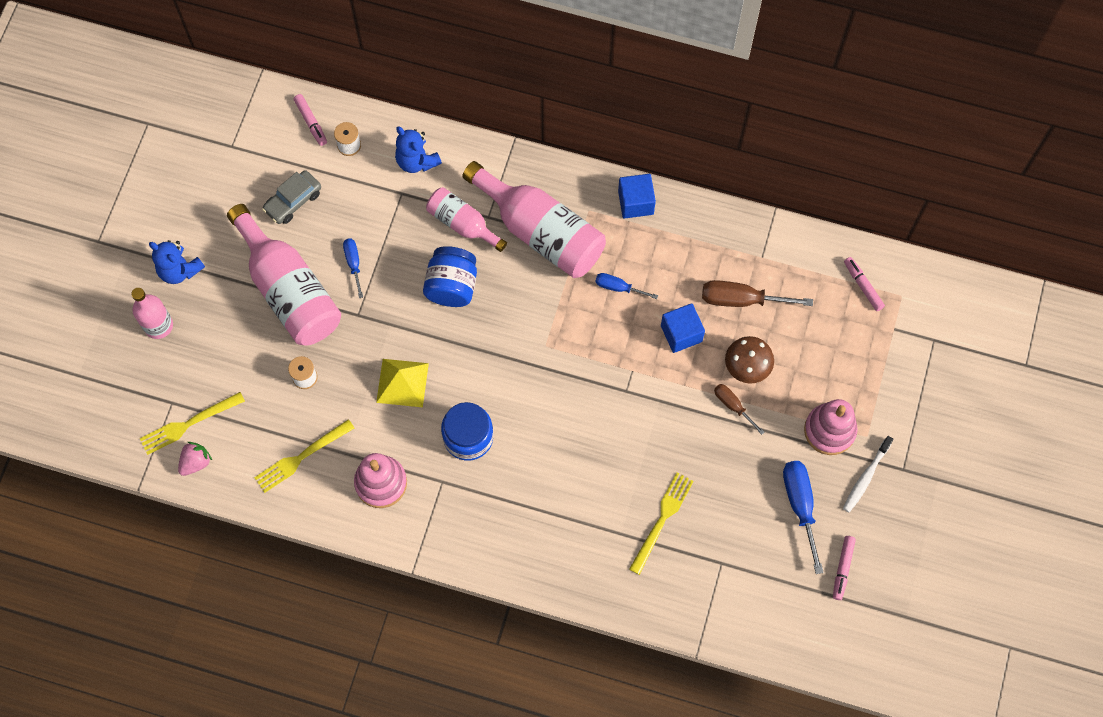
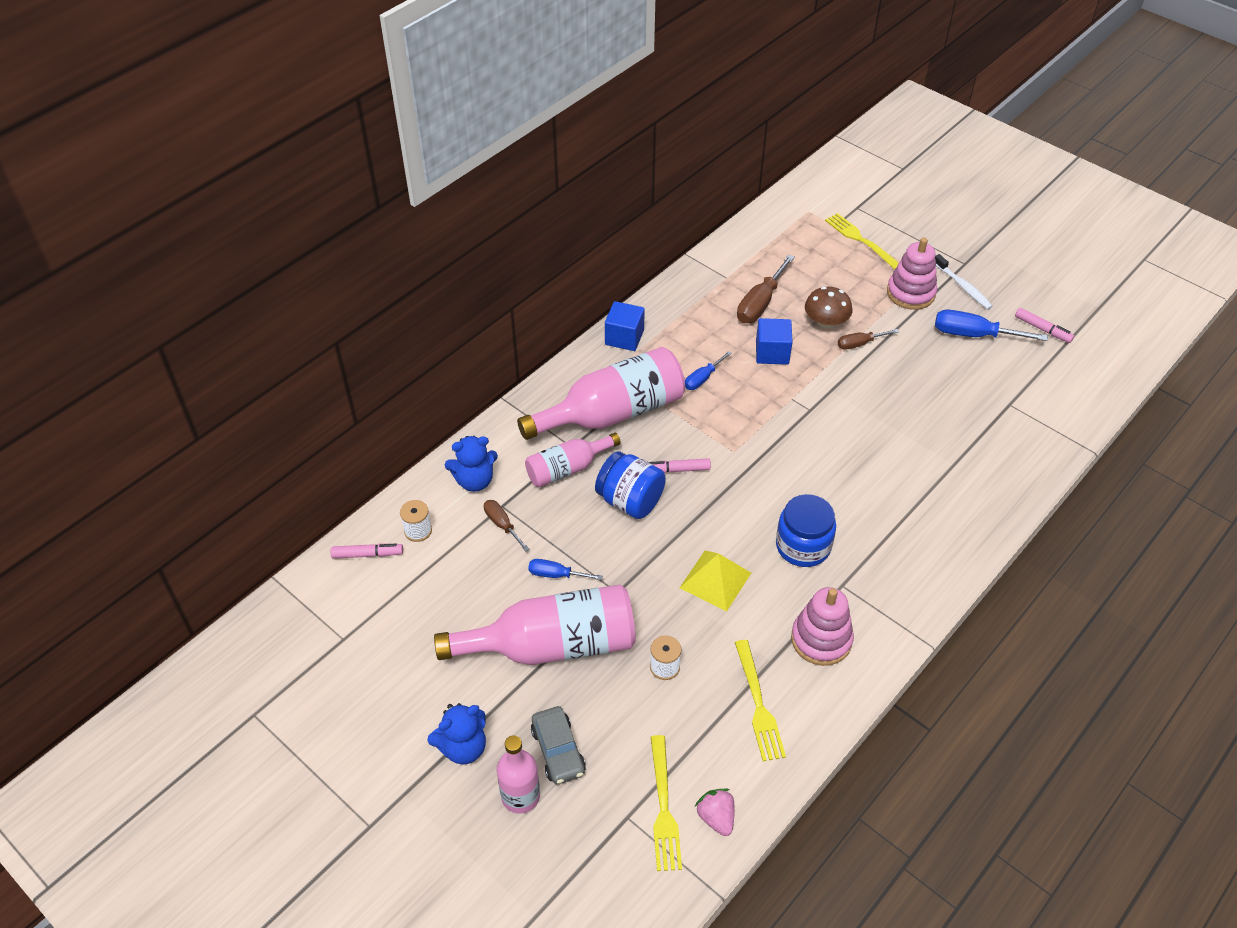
camera: 65 degrees left, 20 degrees down
(293, 201) = (449, 603): grey car -> grey car (558, 751)
(383, 202) = (502, 525): none -> brown screwdriver
(662, 519) = (951, 429): yellow fork -> yellow fork (861, 240)
(863, 286) = (787, 229): pink marker -> pink marker (676, 470)

